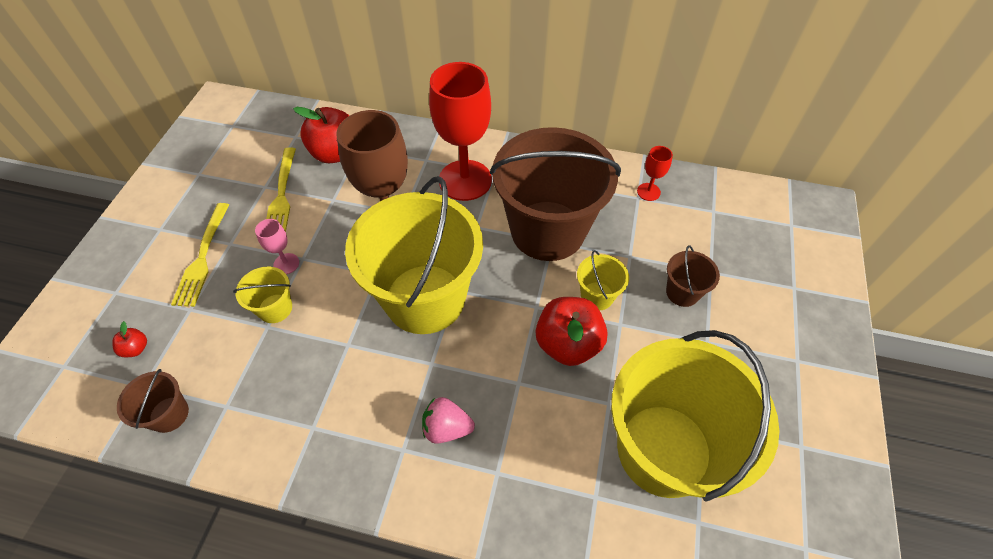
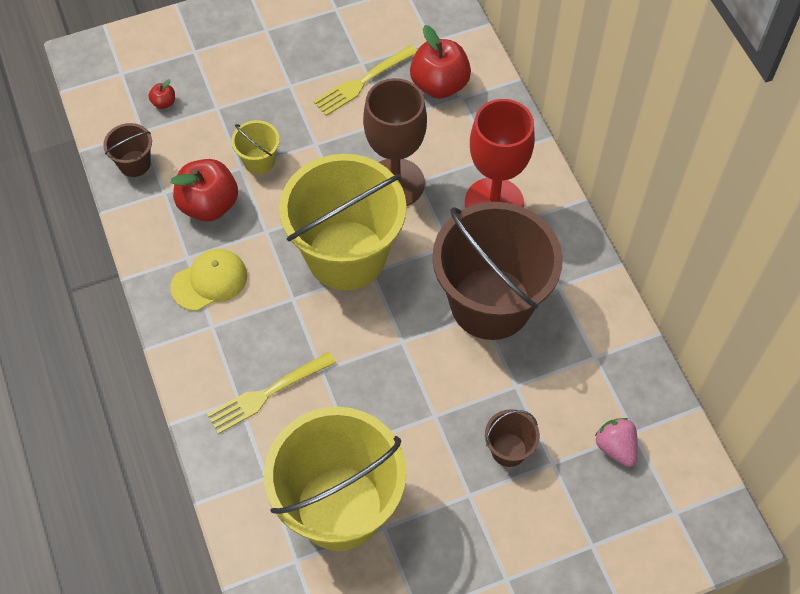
camera: 55 degrees right, 5 degrees up
(202, 257) = (264, 78): yellow fork -> yellow fork (267, 394)
(286, 264) = (302, 137): pink goblet -> none
(355, 423) = (209, 281): none -> yellow cap
(447, 428) = (248, 344): pink strawberry -> pink strawberry (615, 447)
(568, 344) = (384, 386): red apple -> red apple (209, 205)
(597, 296) = (450, 382): yellow bucket -> none
(648, 192) = (610, 362): red goblet -> none

